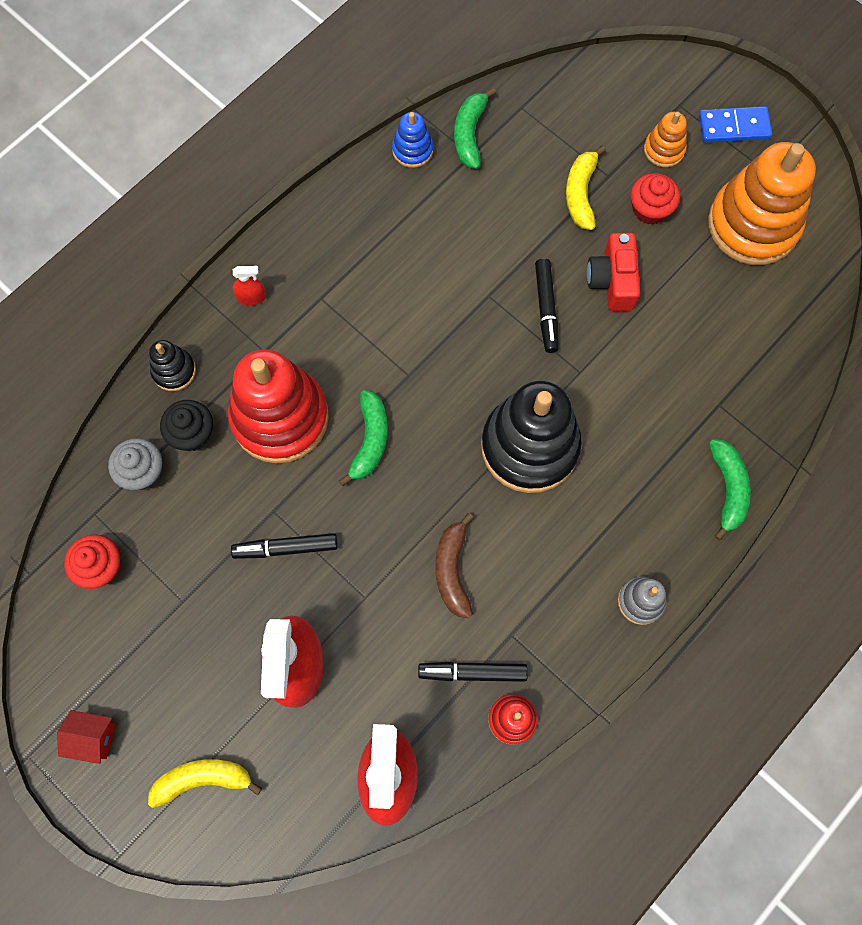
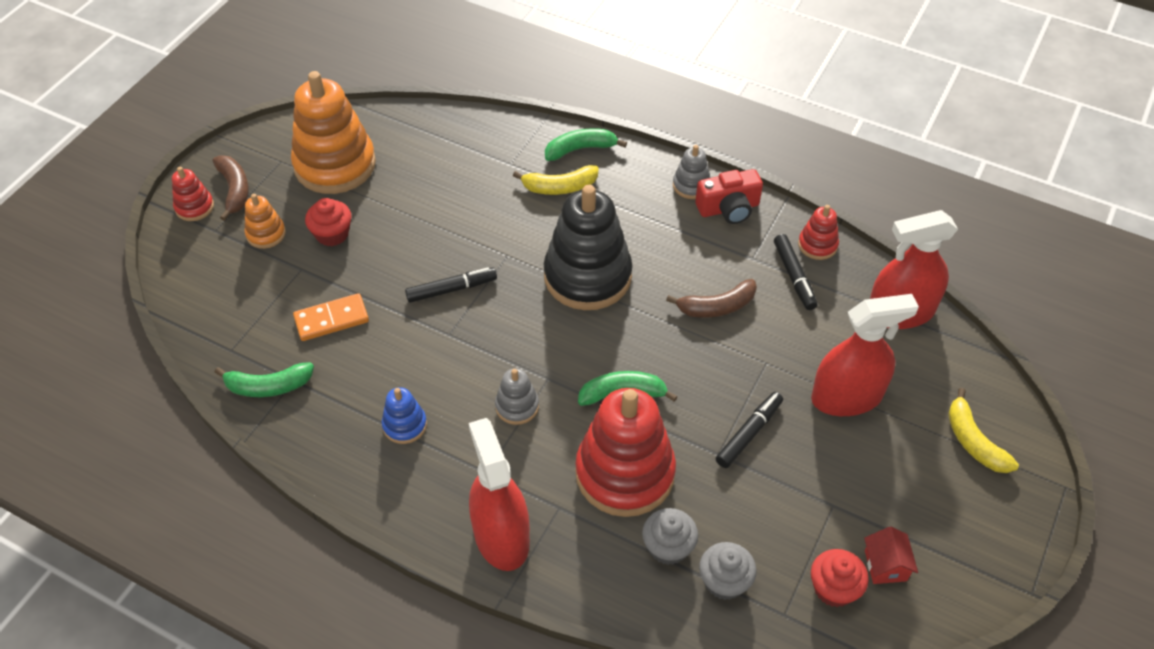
camera: 105 degrees left, 20 degrees down
(93, 737) = (987, 541): red house -> red house (885, 565)
(174, 371) = (606, 586): black stacking toy -> none
(192, 433) = (668, 547): black cupcake -> grey cupcake
(251, 297) = (501, 536): red spray bottle -> red spray bottle, size x2.48
(286, 548) = (749, 434): black marker -> black marker turned 120 degrees counterclockwise
(384, 339) = (517, 406): none -> grey stacking toy
(412, 150) = (295, 432): blue stacking toy -> blue stacking toy (404, 425)
(535, 195) = (331, 319): none -> orange domino
(581, 193) = (324, 285): yellow banana -> yellow banana (559, 187)
(612, 280) = (411, 248): red camera -> red camera (728, 208)
(716, 90) = (194, 207): none -> red stacking toy
(734, 127) = (234, 190): blue domino -> brown banana

